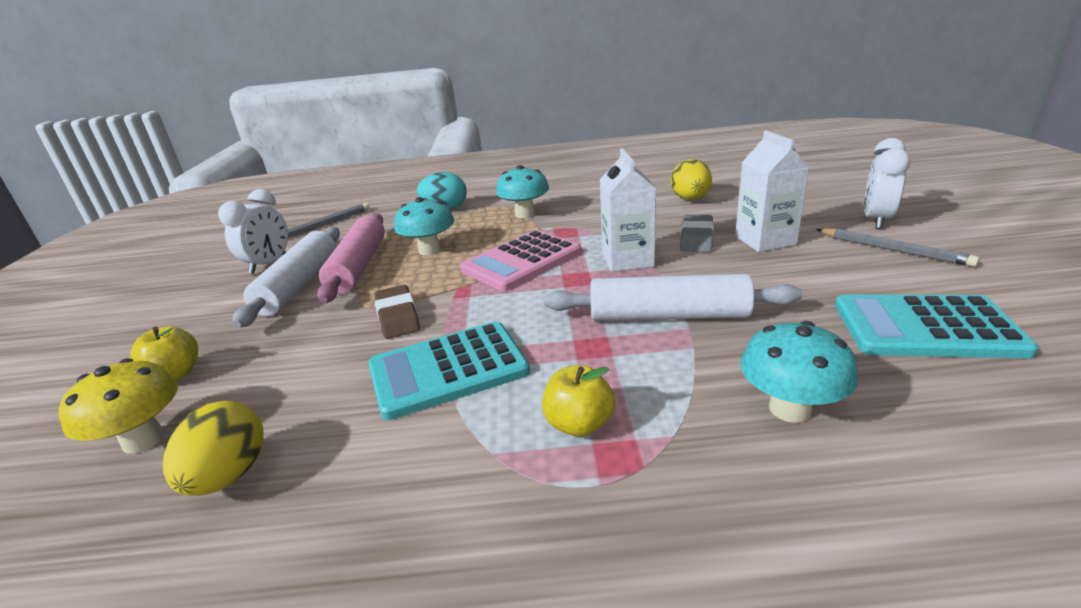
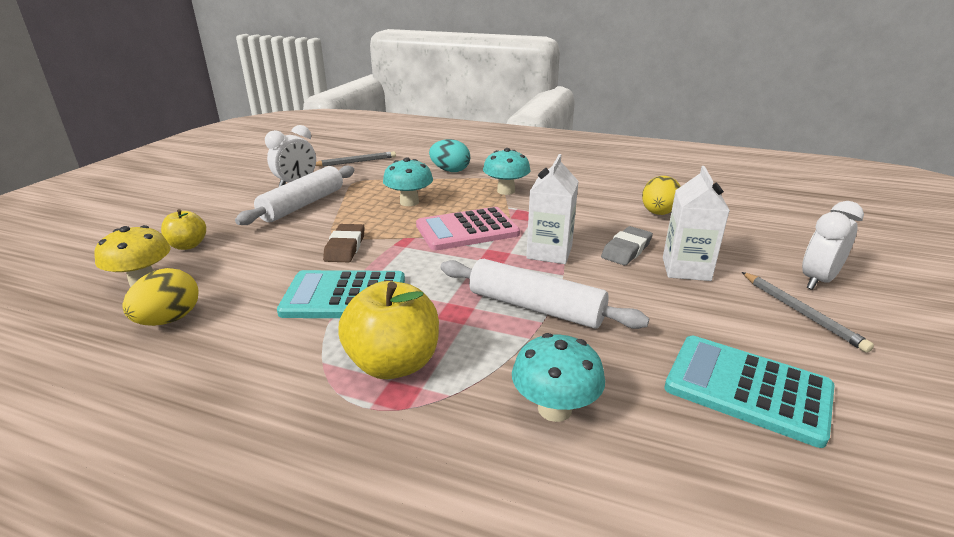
camera: 20 degrees right, 0 degrees up
(359, 266) = (351, 202): pink rolling pin -> none
(579, 424) = (394, 364): yellow apple -> yellow apple, size x1.73

